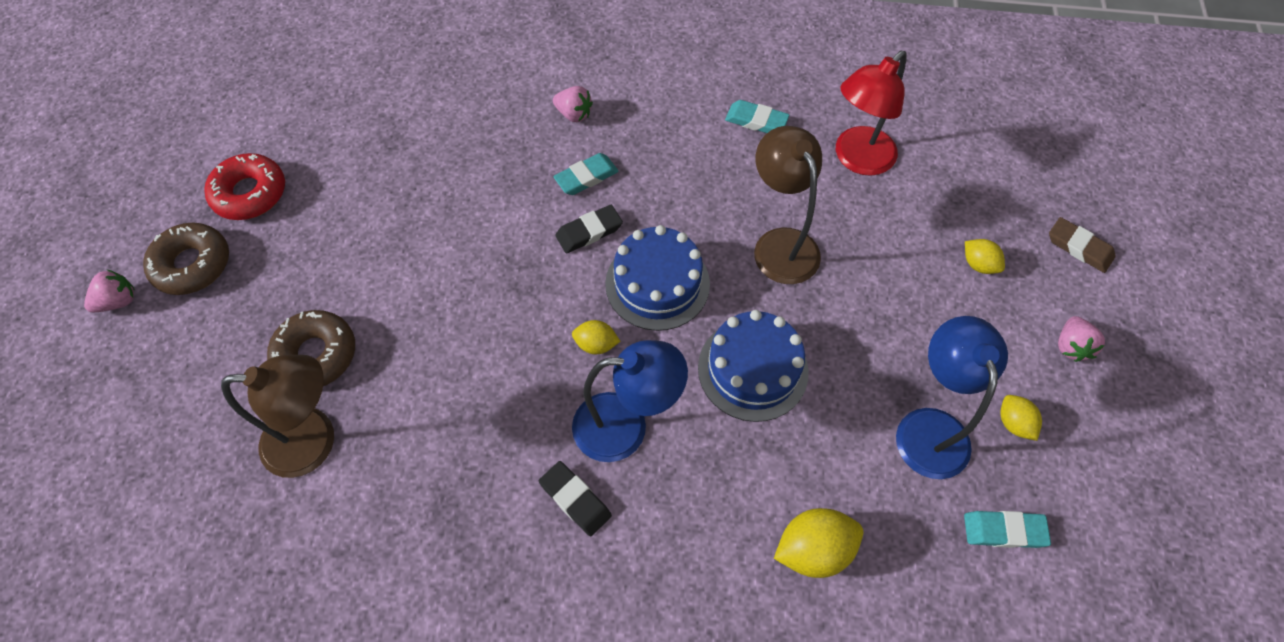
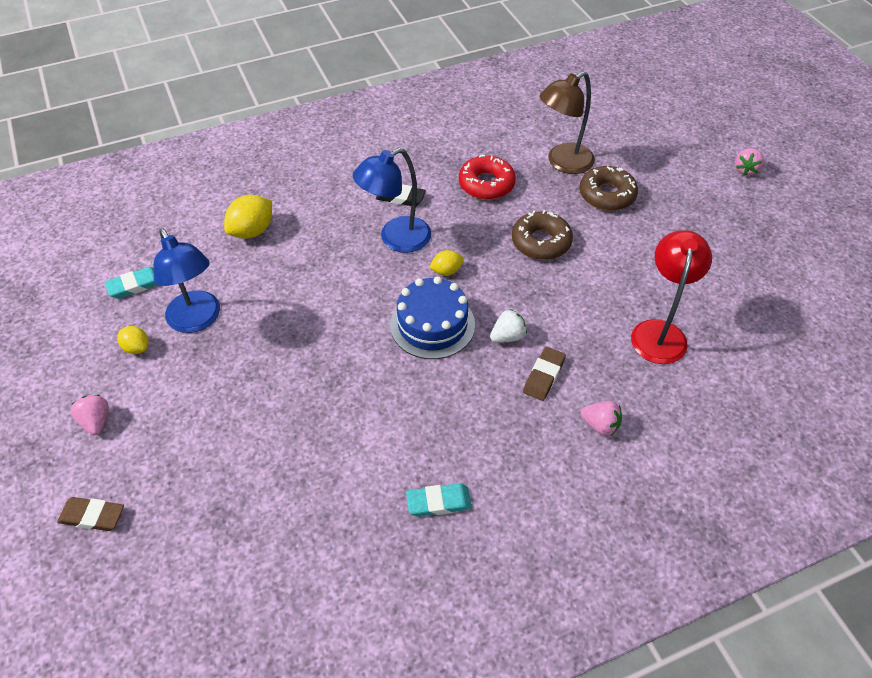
camera: 150 degrees right, 10 degrees down
(192, 264) = (733, 202): brown donut -> brown donut (541, 242)
(250, 193) = (757, 253): red donut -> red donut (486, 184)
(574, 114) = (600, 425): pink strawberry -> pink strawberry turned 150 degrees counterclockwise
(586, 177) = (544, 376): turquoise eraser -> brown eraser
(589, 232) = (507, 336): black eraser -> white strawberry
(752, 369) = (333, 302): blue cake -> none
(780, 244) = (357, 395): brown lamp -> none
(857, 159) = (325, 508): red lamp -> red lamp (659, 332)
(978, 264) = (184, 455): yellow lemon -> none

